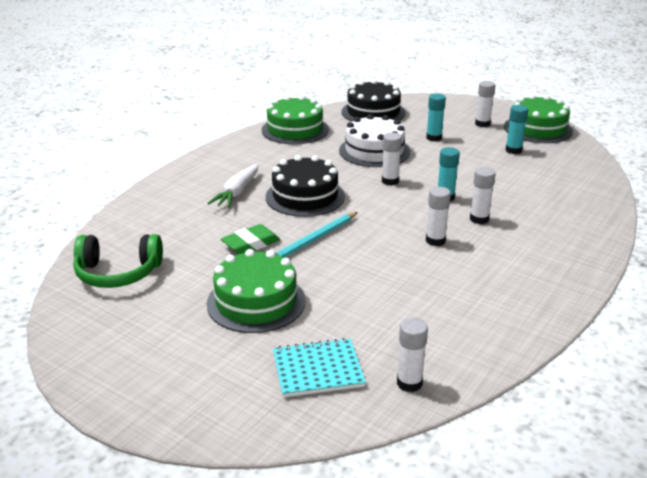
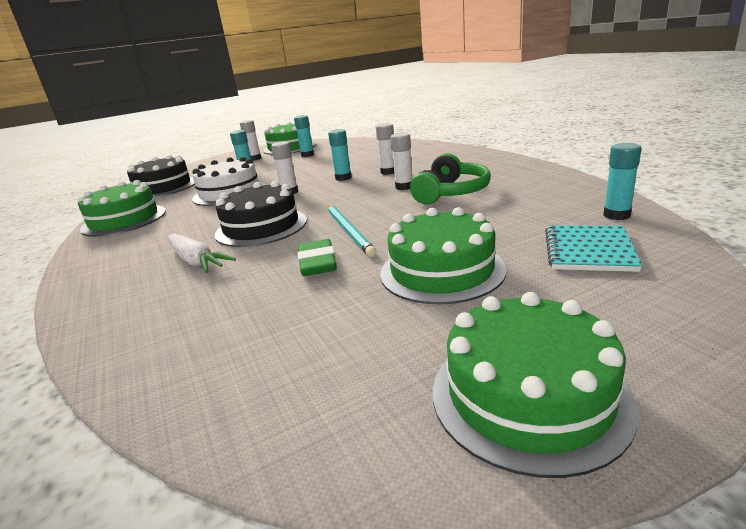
camera: 60 degrees left, 5 degrees down
(118, 273) = (276, 376): green headphones -> green headphones (451, 193)
(120, 359) = (528, 395): none -> green cake
(409, 383) = (616, 215): white glue stick -> turquoise glue stick

